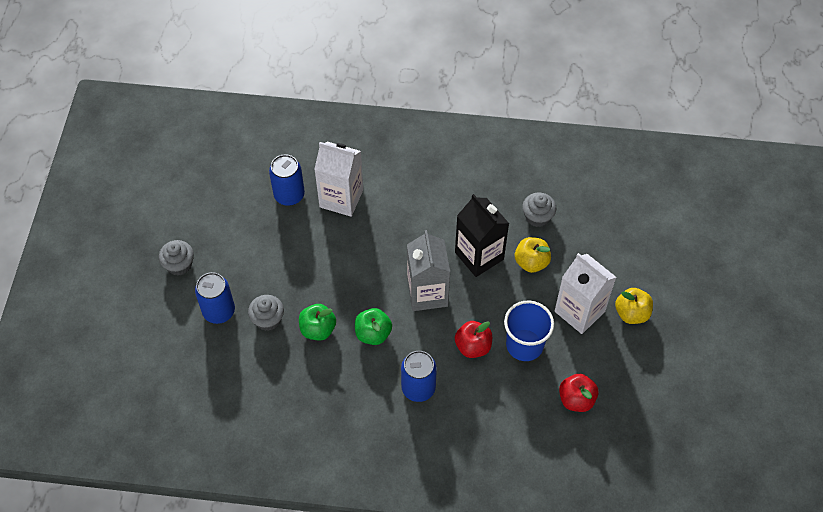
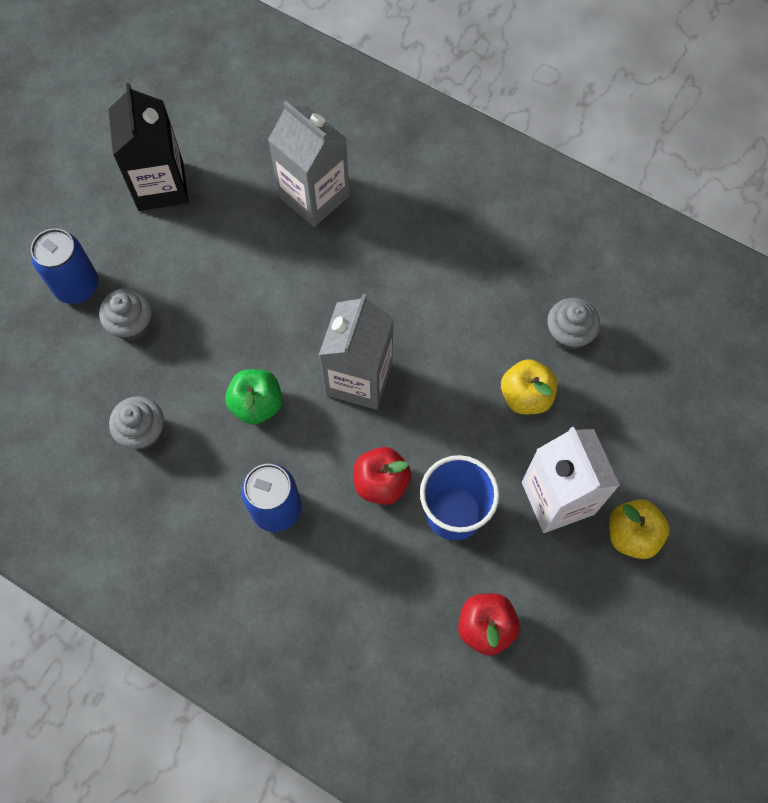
camera: 25 degrees right, 10 degrees up
(179, 265) = (61, 201): grey cupcake -> grey cupcake (143, 431)
(289, 195) = (249, 164): blue can -> none
(318, 329) = (188, 366): green apple -> none
(341, 198) = (314, 196): white carton -> grey carton
(479, 256) = (457, 355): black carton -> black carton (160, 186)

